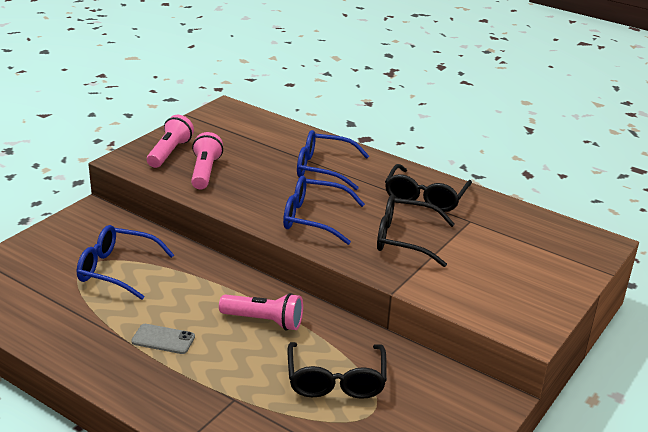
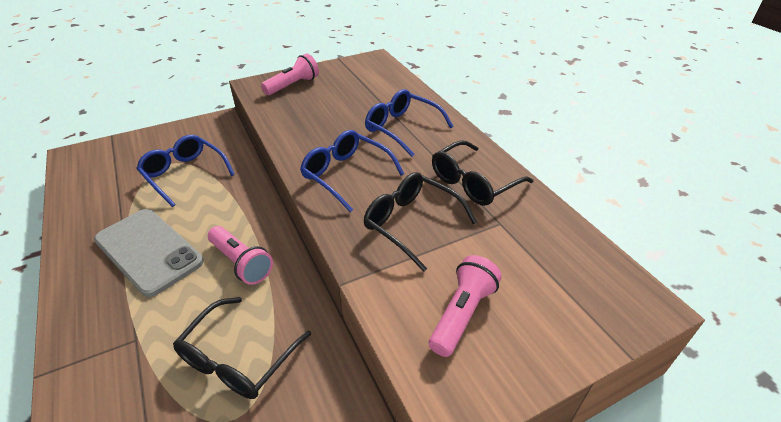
camera: 30 degrees right, 10 degrees up
(163, 339) = (148, 251): grey phone -> grey phone, size x2.11
(205, 172) = (301, 108): pink flashlight -> pink flashlight (462, 314)

